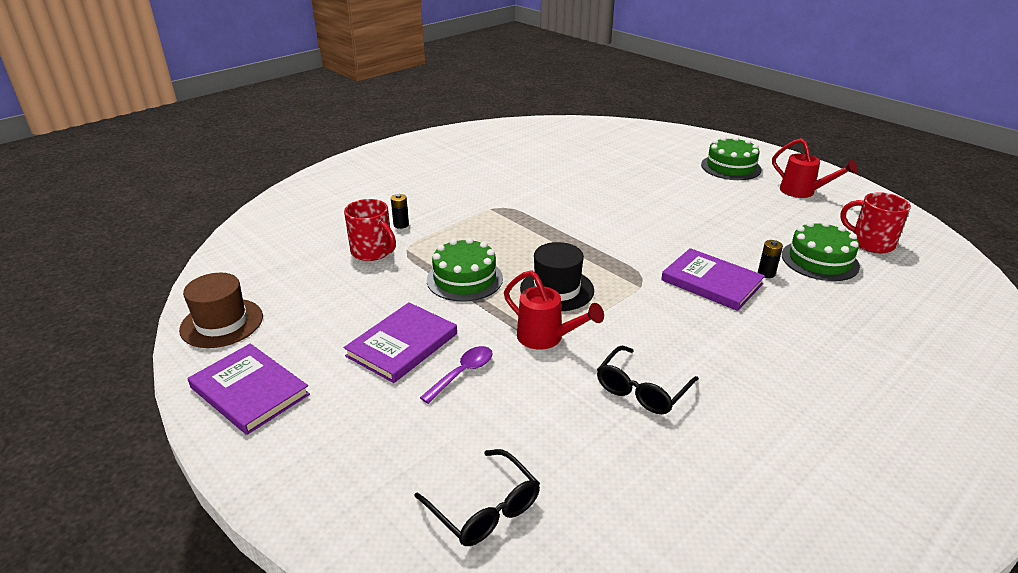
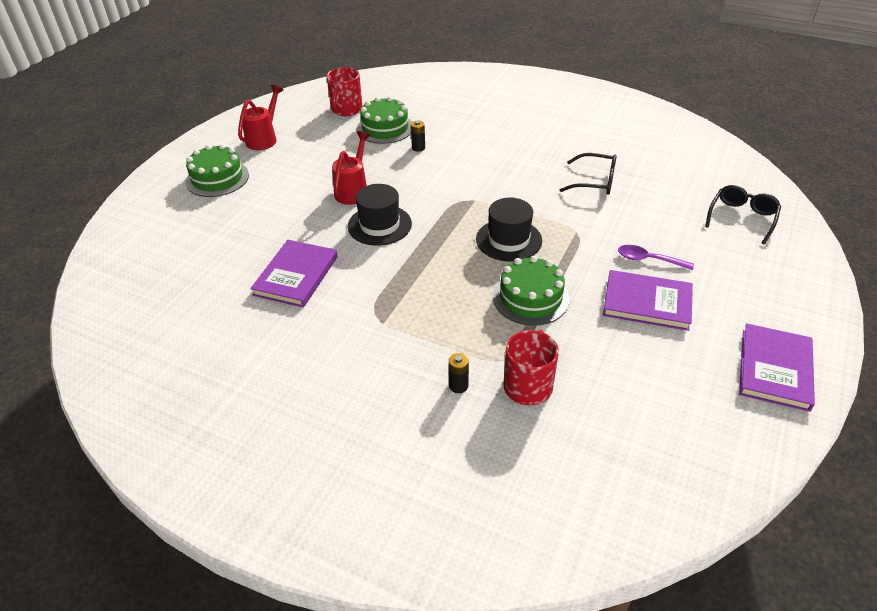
camera: 110 degrees left, 10 degrees up
(222, 323) = (728, 446): brown hat -> none
(547, 338) = (576, 230): red watering can -> red watering can (353, 190)
(621, 227) = (379, 225): none -> black hat
(711, 282) = (446, 169): purple book -> purple book (296, 276)

